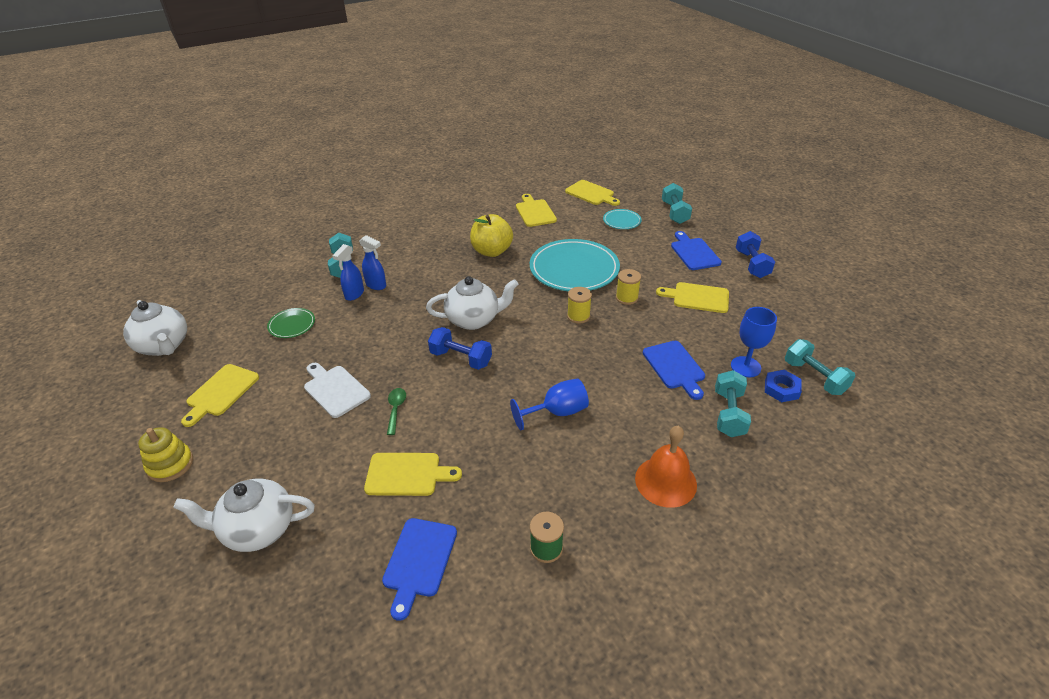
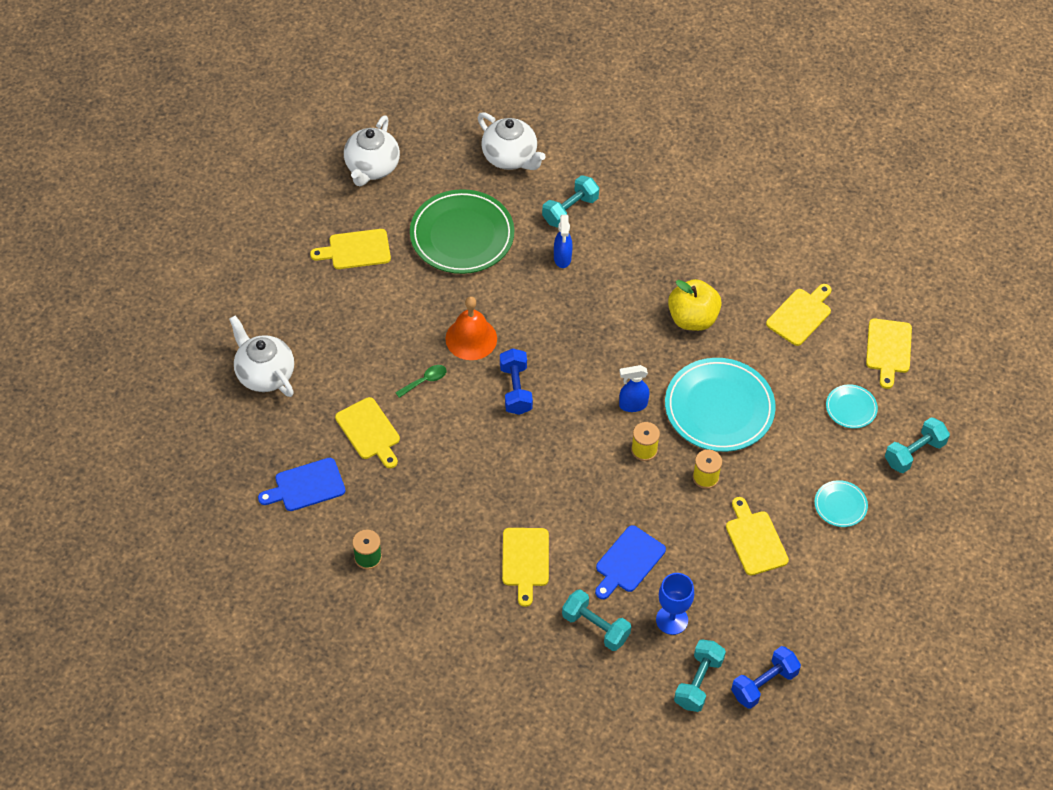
camera: 55 degrees right, 15 degrees up
(170, 464) = (274, 278): yellow stacking toy -> none
(292, 325) = (462, 235): green plate -> green plate, size x2.13
(335, 389) = (414, 324): white cutting board -> none
(354, 294) = (536, 251): blue spray bottle -> blue spray bottle (632, 405)
(474, 320) = (574, 368): white teapot -> white teapot (510, 157)
(557, 412) = (504, 497): blue goblet -> none
(632, 428) = (525, 561): none -> yellow cutting board
(665, 481) = (483, 608): orange bell -> orange bell (471, 338)
(694, 252) = (840, 505): blue cutting board -> turquoise plate
(728, 414) = (595, 627): turquoise dumbbell -> turquoise dumbbell turned 60 degrees clockwise
(752, 264) = (860, 569): blue dumbbell -> blue dumbbell (764, 684)
(781, 389) = (660, 659): blue nut -> none

